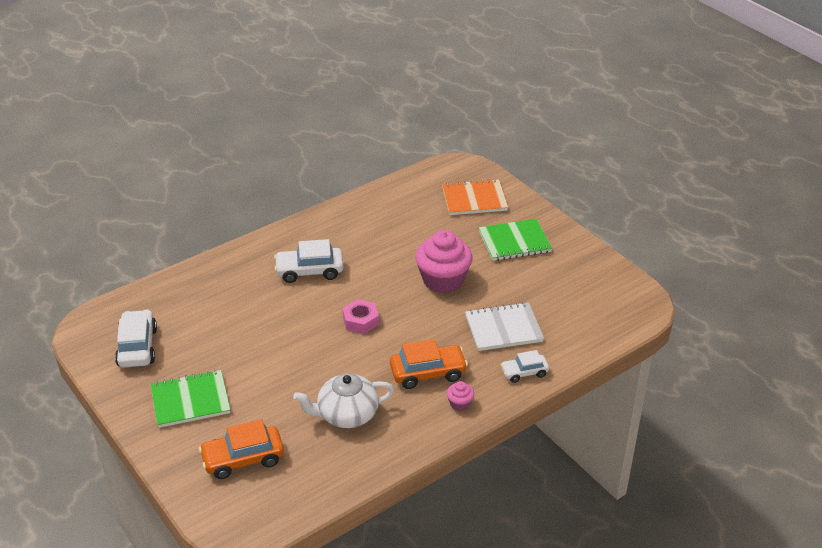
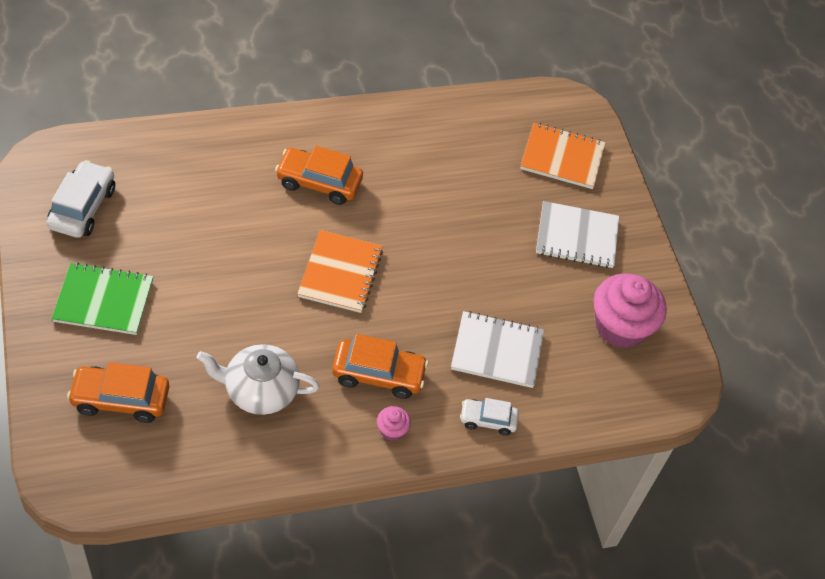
camera: 15 degrees right, 15 degrees up
(309, 271) = (319, 182): white car -> orange car
(360, 321) = (340, 273): pink nut -> orange notebook
(443, 280) = (463, 256): pink cupcake -> pink cupcake (620, 327)
(514, 242) = (576, 237): green notebook -> white notebook

